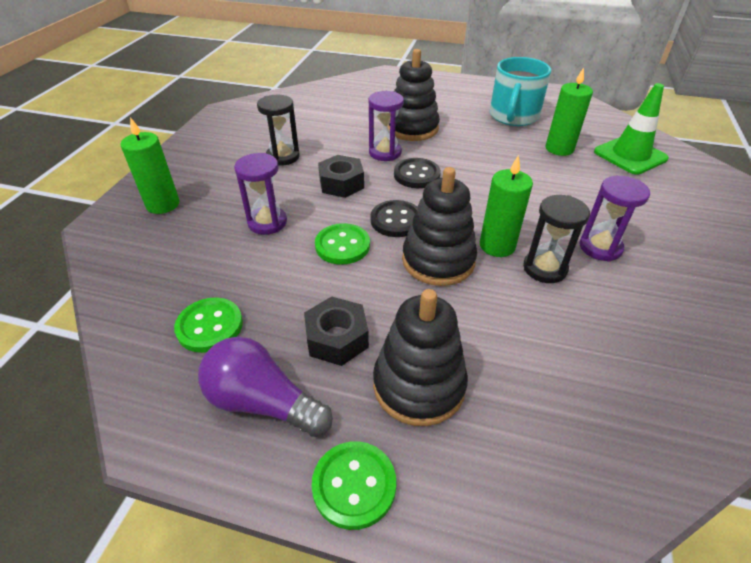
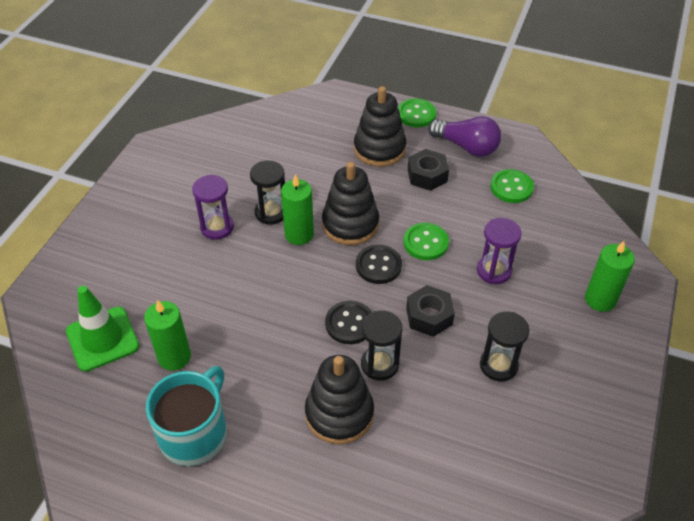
camera: 175 degrees left, 5 degrees up
(385, 153) = (379, 364): purple hourglass -> black hourglass

